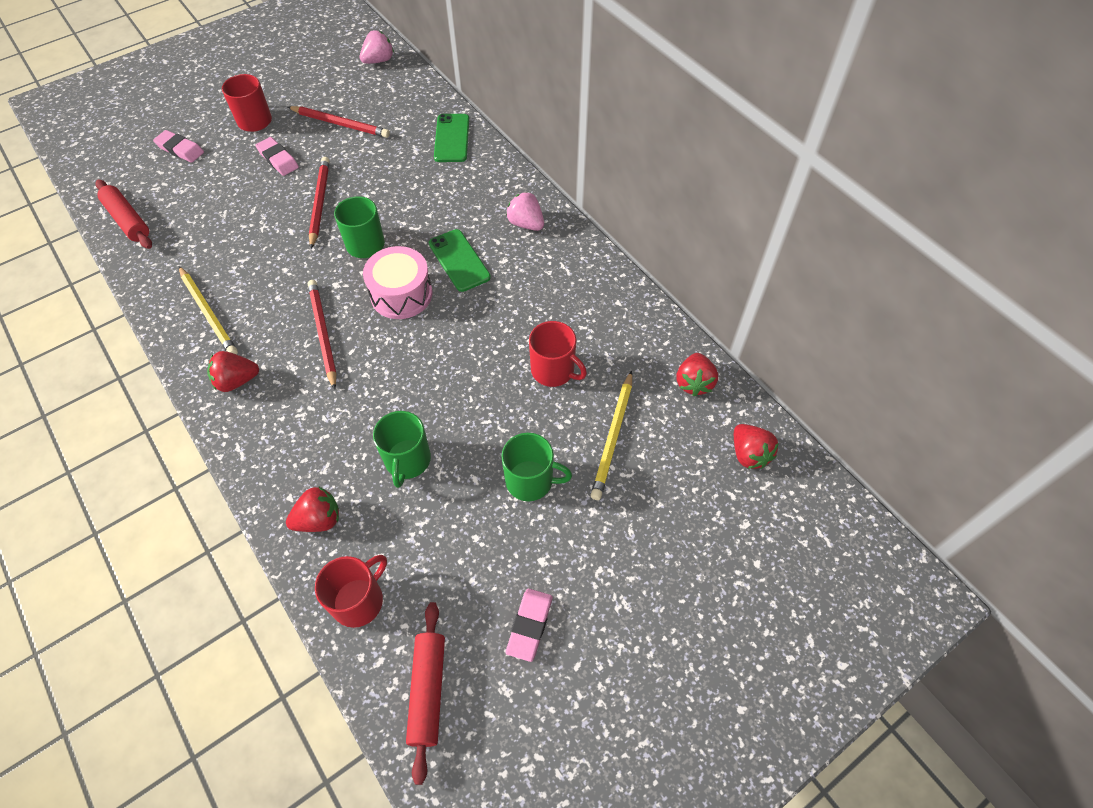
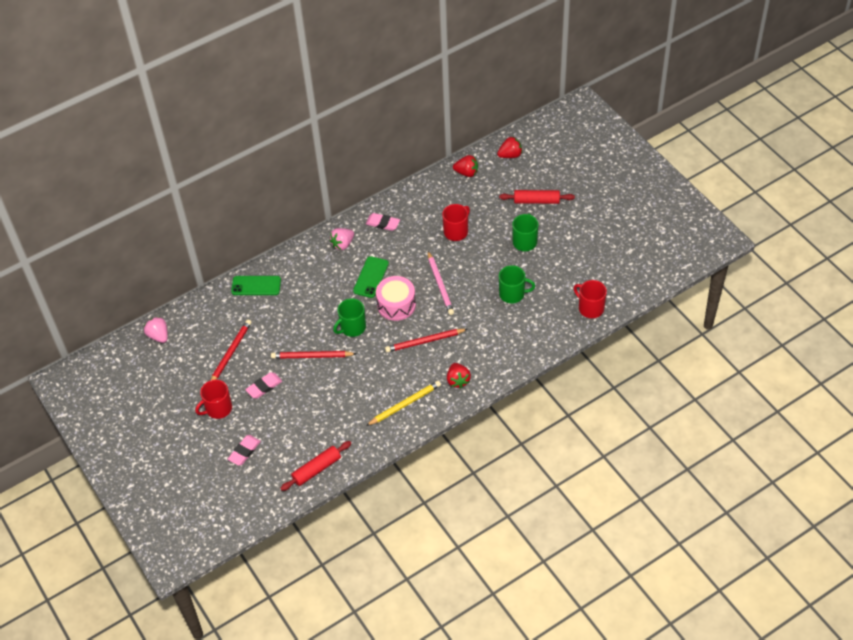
camera: 85 degrees left, 5 degrees down
(319, 519) = (547, 329): red strawberry -> none
(428, 691) = (632, 278): red rolling pin -> red rolling pin (536, 201)
(437, 351) = (440, 284): none -> pink pencil
(459, 260) = (371, 277): green phone -> green phone turned 45 degrees counterclockwise
(529, 625) = (600, 242): pink eraser -> pink eraser (383, 223)
(613, 437) = (499, 207): yellow pencil -> none

